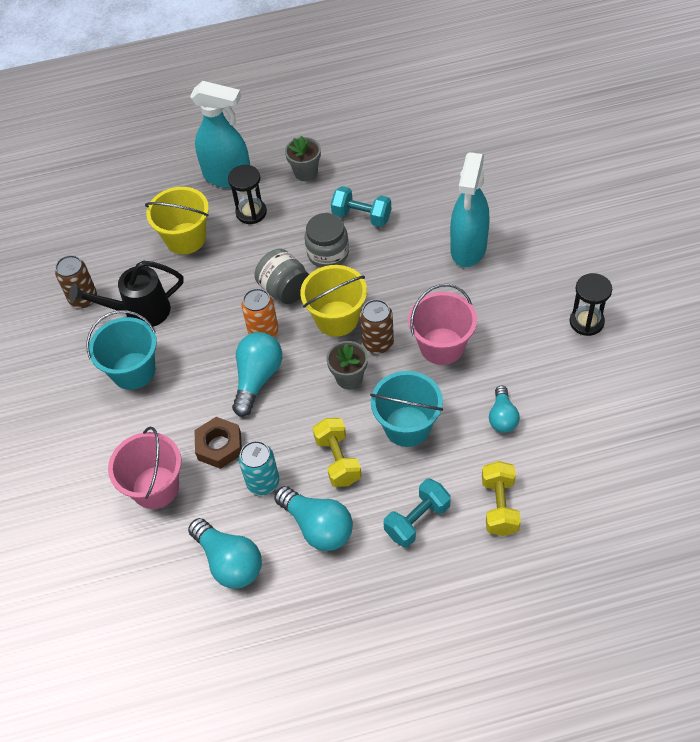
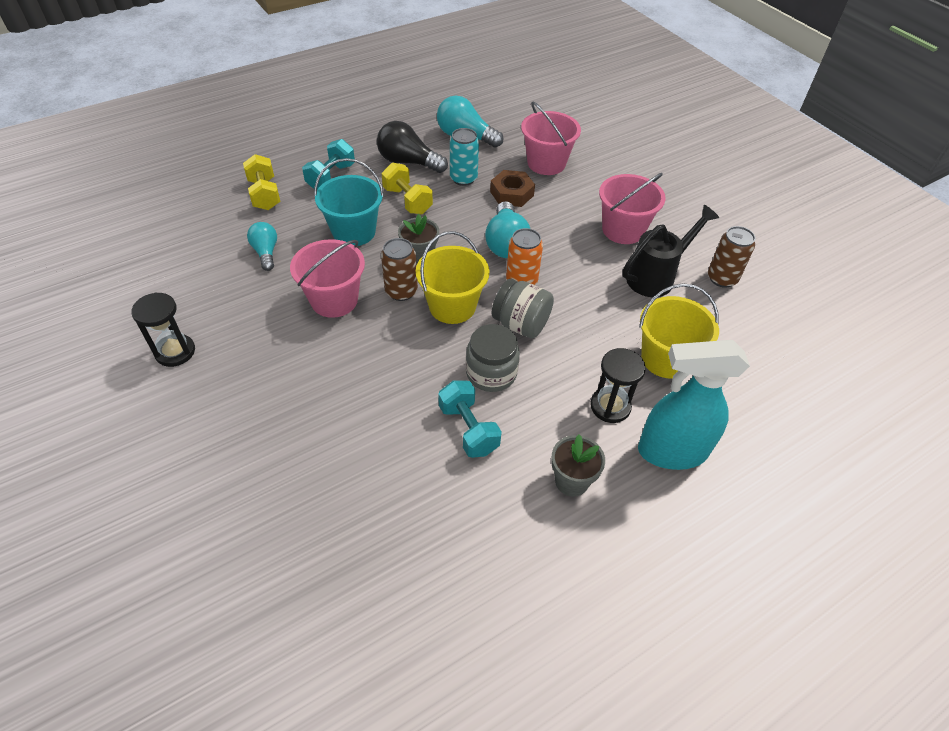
camera: 155 degrees right, 5 degrees down
(133, 371) = (623, 230): turquoise bucket -> pink bucket
(318, 527) = (408, 162): turquoise light bulb -> black light bulb
(361, 216) = (468, 429): turquoise dumbbell -> turquoise dumbbell turned 60 degrees clockwise
(468, 248) = (321, 412): turquoise spray bottle -> none

